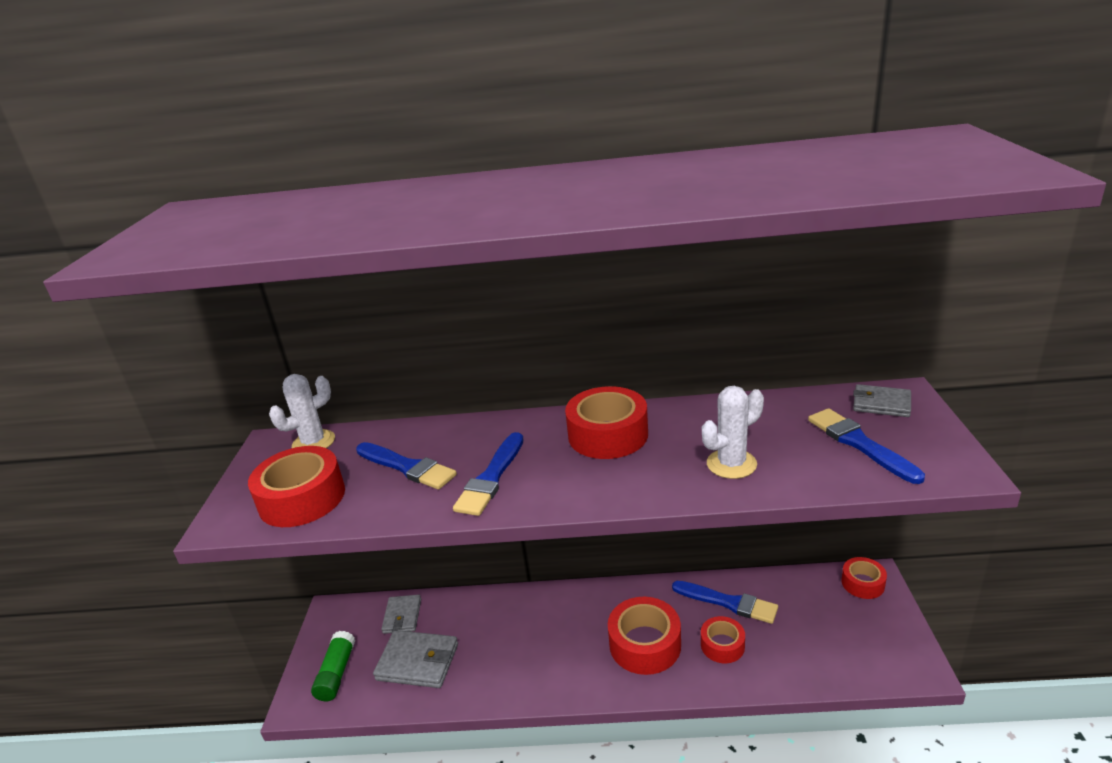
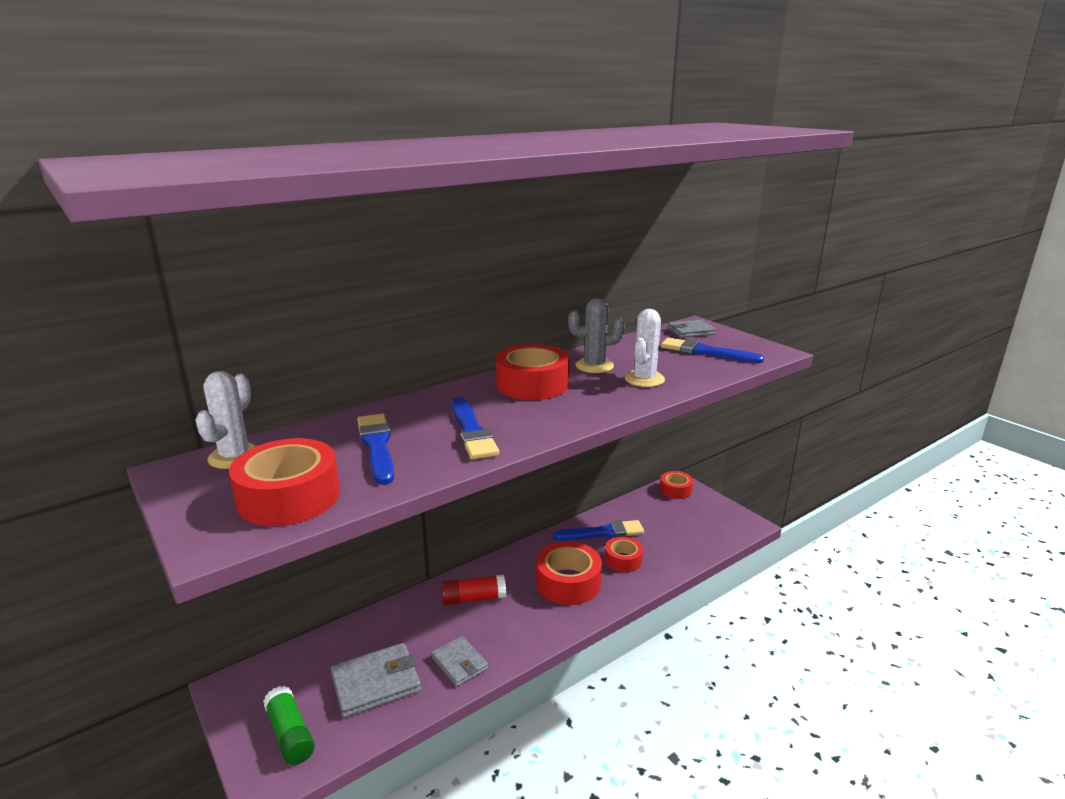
camera: 40 degrees left, 5 degrees down
(402, 616) = (322, 655): grey wallet -> grey wallet (459, 663)
(407, 467) = (377, 446): blue brush -> blue brush turned 105 degrees counterclockwise
(548, 619) = (473, 598): none -> red glue stick
(699, 427) = (594, 366): none -> grey cactus

